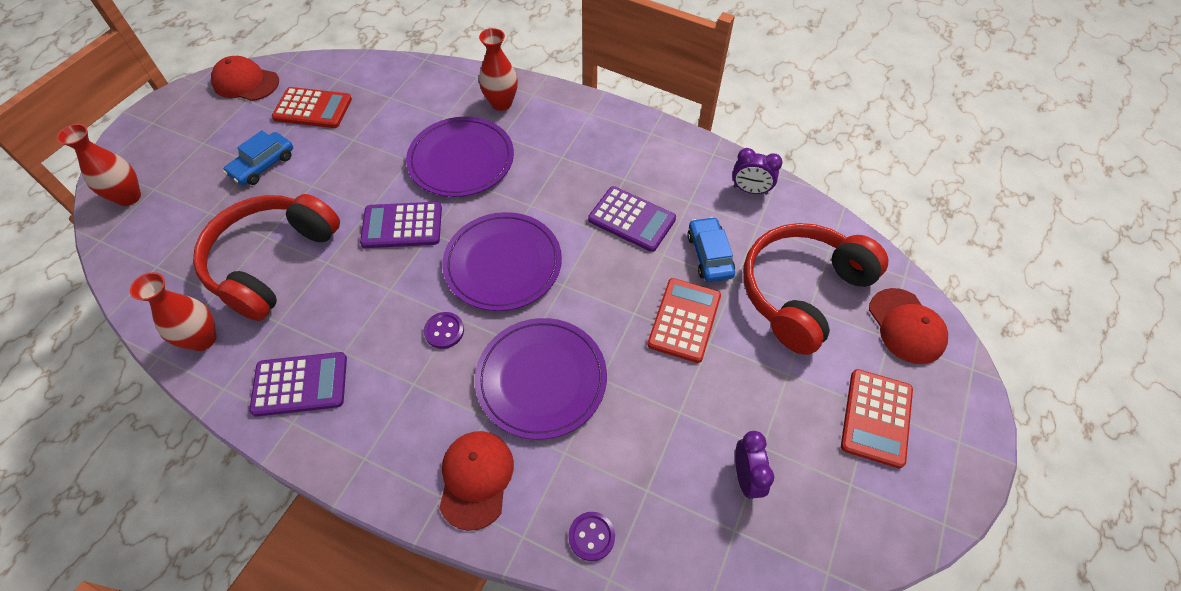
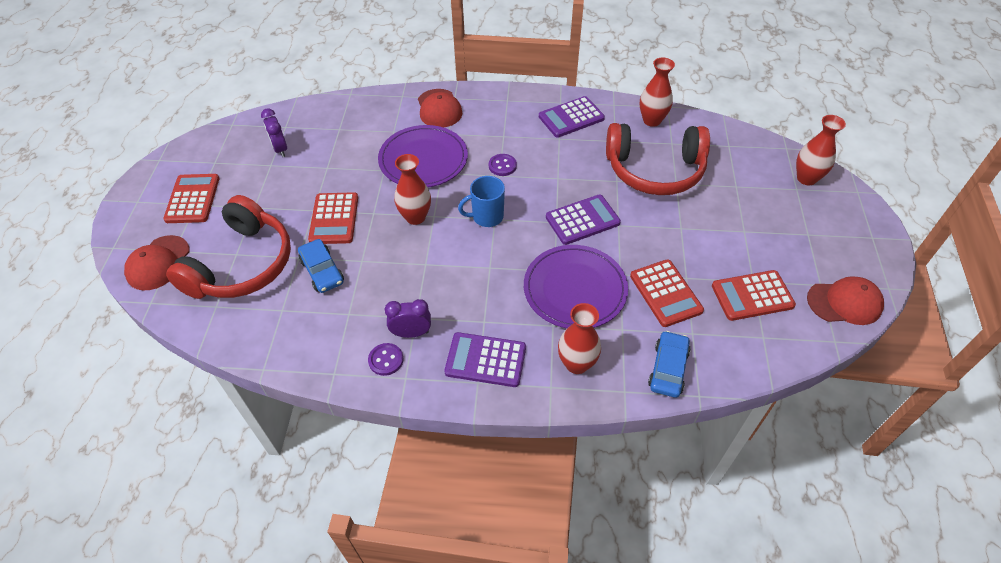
camera: 160 degrees right, 5 degrees down
(263, 165) = (737, 232): blue car -> blue car (668, 369)
(272, 262) = (654, 170): red headphones -> red headphones turned 90 degrees clockwise
(383, 132) = (665, 293): none -> red calculator
(503, 263) = (486, 217): purple plate -> blue mug
(585, 290) = (415, 217): none -> red vase
(591, 536) = (365, 105): purple button -> purple button (386, 360)
(631, 219) = (396, 281): purple calculator -> purple calculator (485, 360)
(750, 190) = (291, 343): purple clock -> purple clock (411, 333)
(906, 326) = (158, 263): red cap -> red cap turned 120 degrees counterclockwise

